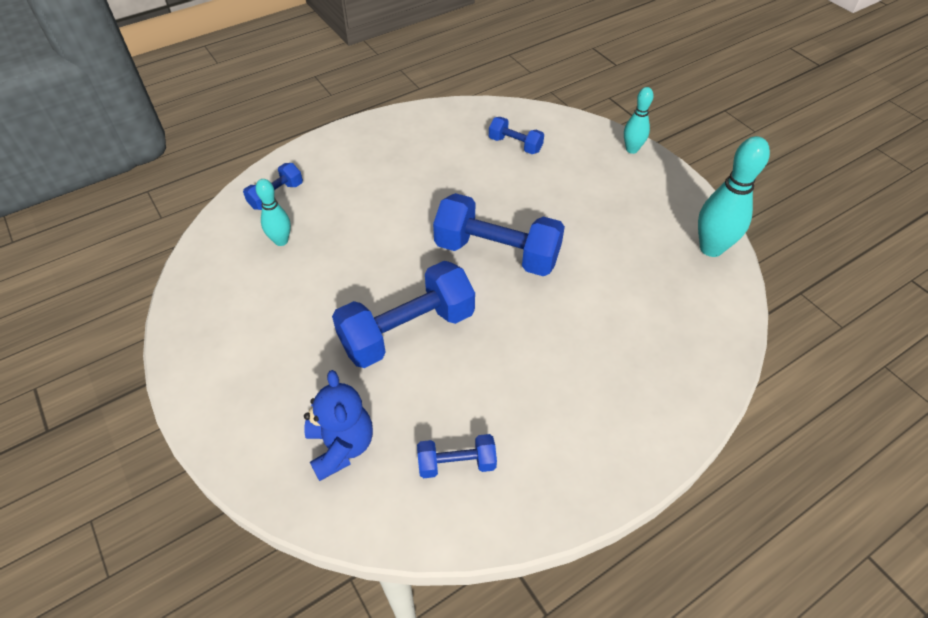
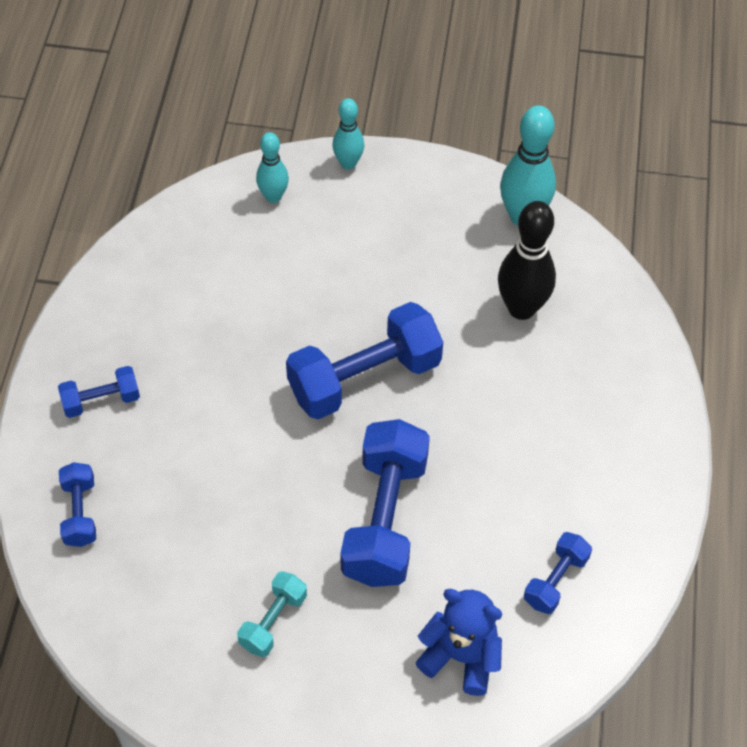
camera: 50 degrees left, 5 degrees up
(280, 325) = (273, 621): none -> turquoise dumbbell
(281, 241) = (156, 550): turquoise bowling pin -> turquoise bowling pin (273, 196)
(515, 145) = (237, 249): blue dumbbell -> blue dumbbell (101, 400)
(644, 294) = (521, 308): none -> black bowling pin

